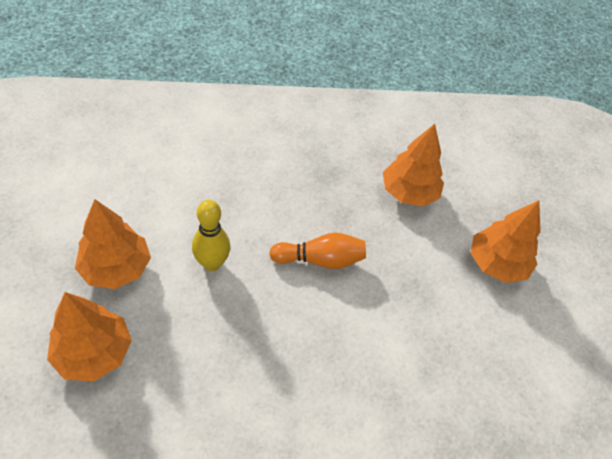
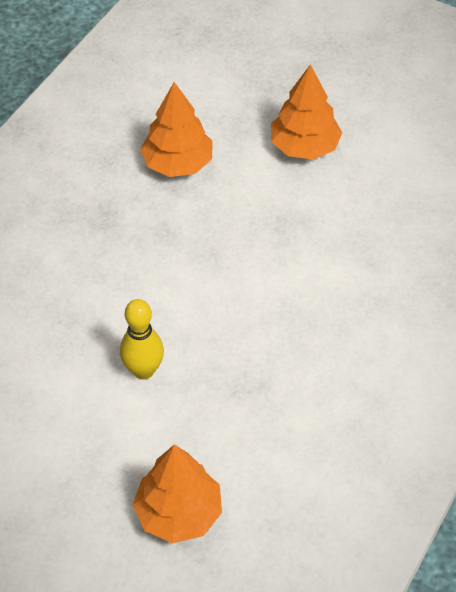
camera: 50 degrees left, 0 degrees up
(116, 268) = (90, 456): orange tree -> none
(320, 260) = (203, 279): orange bowling pin -> none

